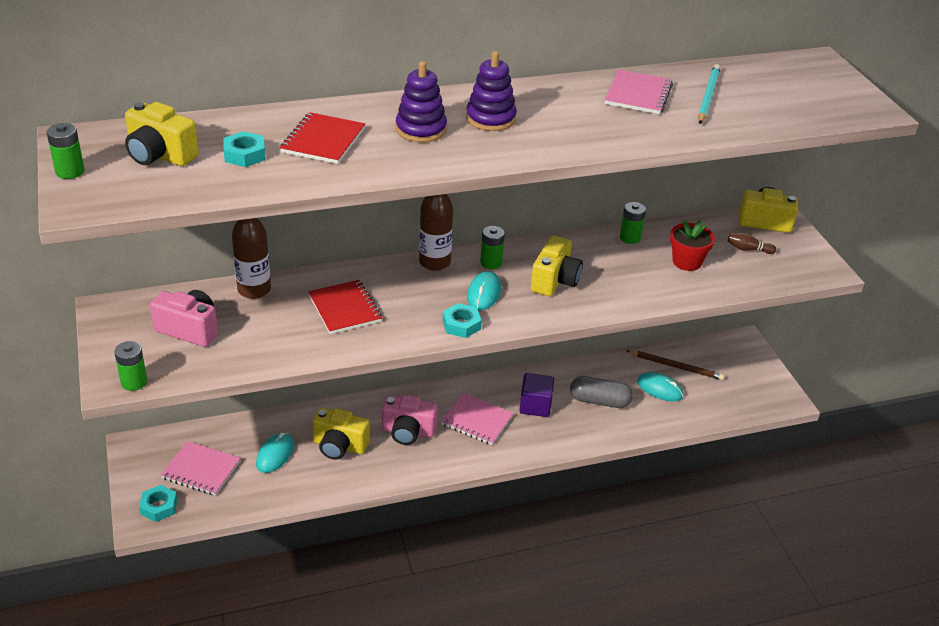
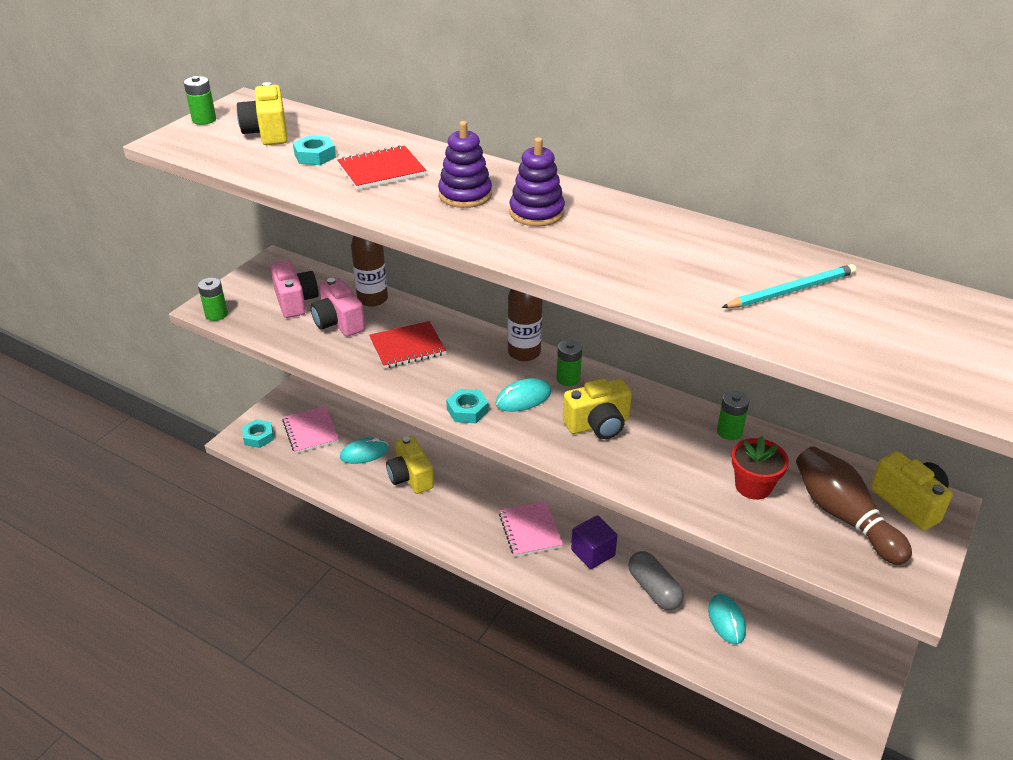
camera: 50 degrees right, 0 degrees up
(345, 309) = (407, 347): red notebook -> red notebook turned 45 degrees clockwise
(408, 432) = (469, 501): pink camera -> pink camera (339, 323)
(638, 94) = (716, 255): pink notebook -> none
(676, 367) = (772, 613): brown pencil -> none
(748, 249) = (843, 516): brown bowling pin -> brown bowling pin, size x2.25

